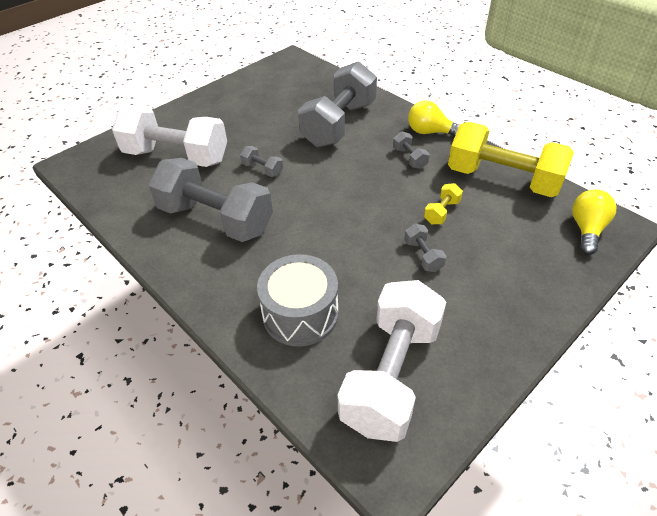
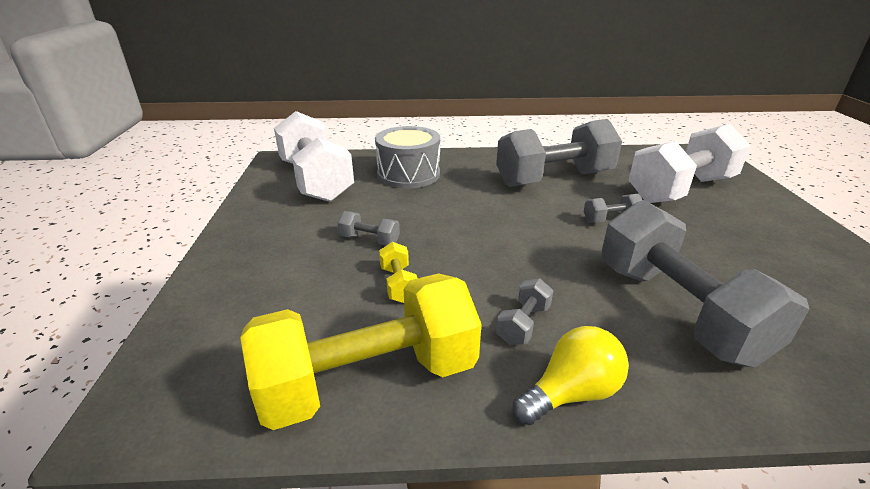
camera: 130 degrees right, 15 degrees down
(409, 158) = (523, 324): grey dumbbell -> grey dumbbell turned 75 degrees counterclockwise
(587, 229) = (190, 376): yellow light bulb -> none

